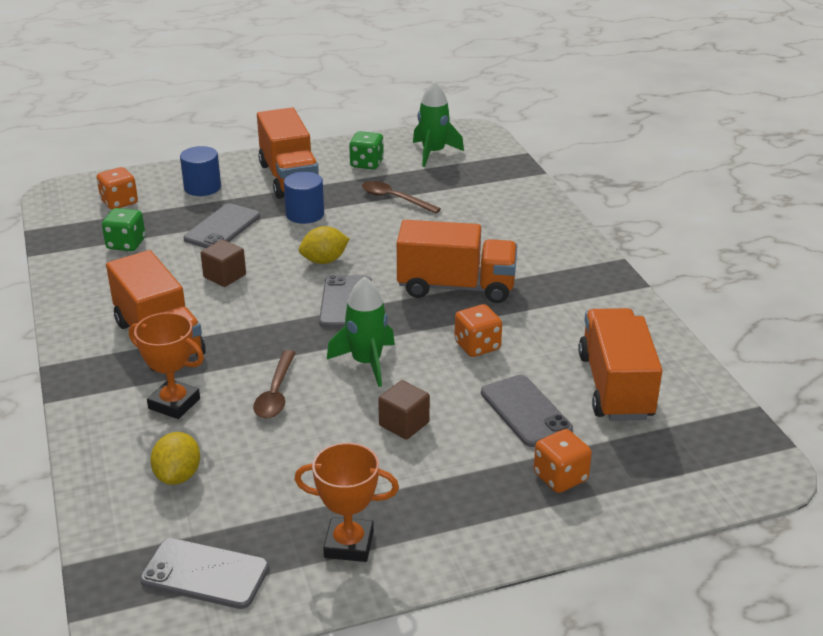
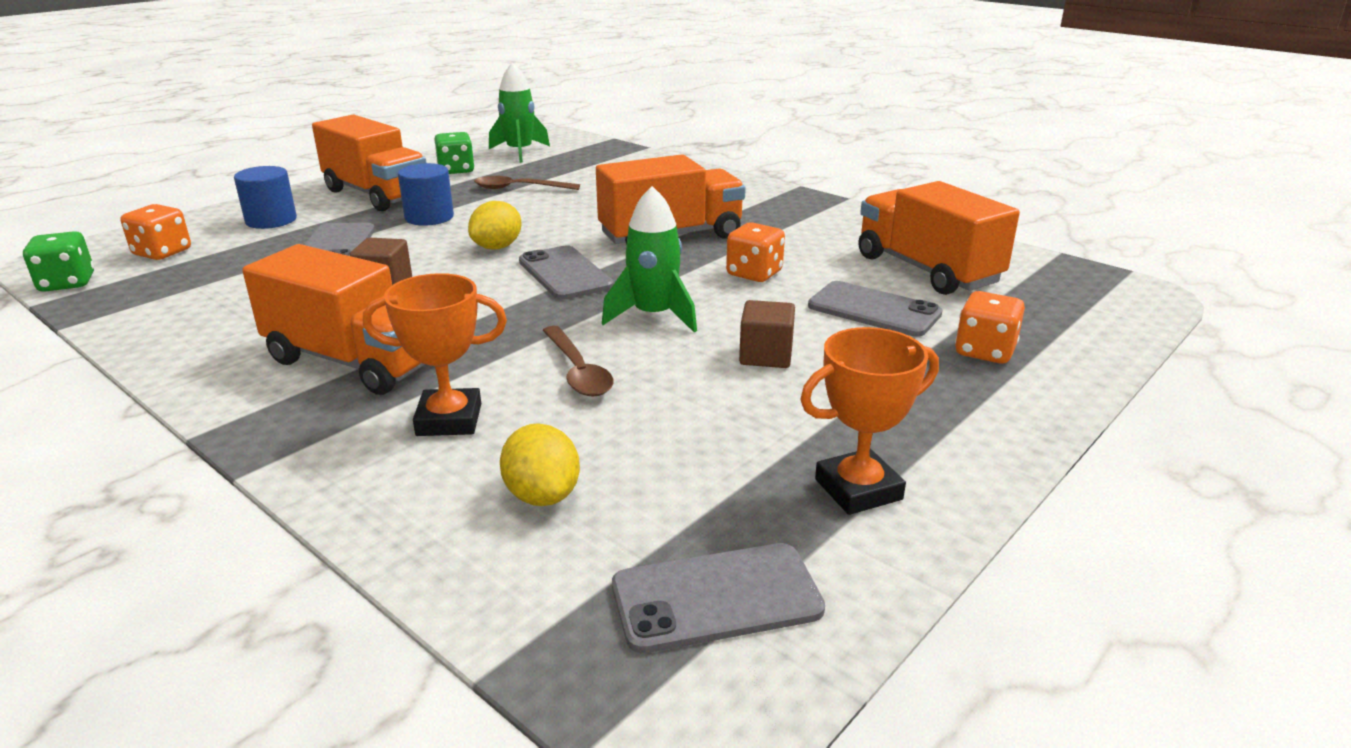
camera: 30 degrees left, 5 degrees down
(126, 244) = (210, 286): green dice -> green dice (67, 283)

